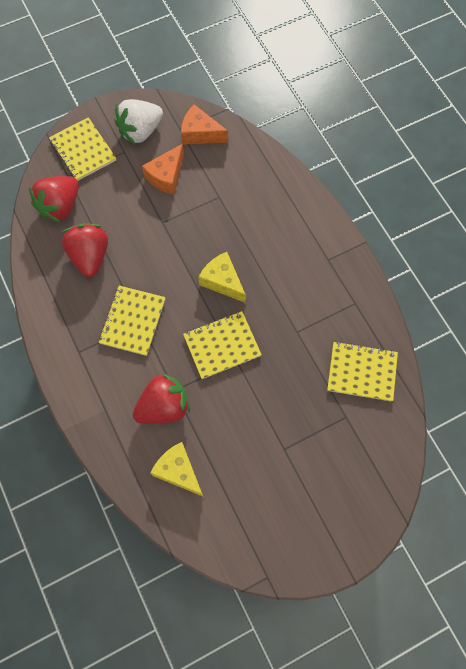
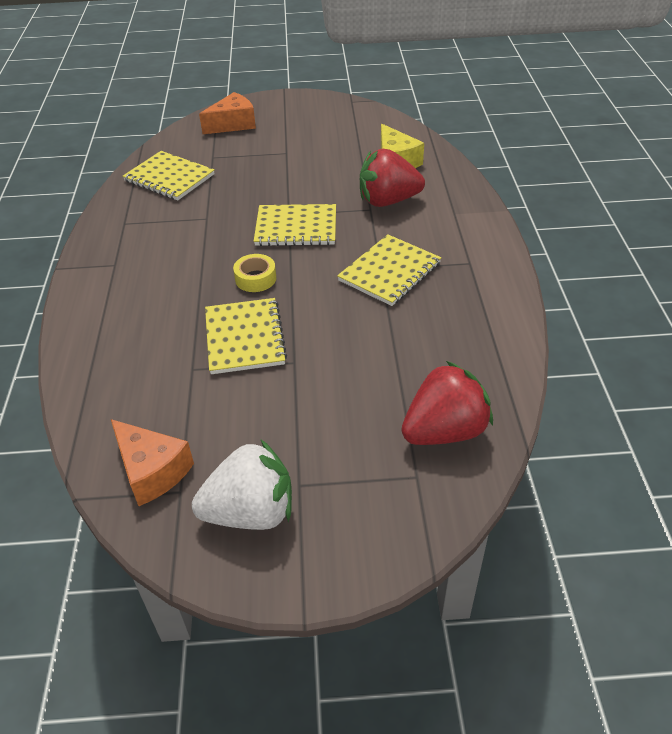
camera: 155 degrees left, 25 degrees down
(83, 150) = (372, 513): yellow notebook -> yellow notebook (244, 338)
(90, 256) = (419, 352): red strawberry -> none
(166, 176) = (250, 422): orange cheese -> orange cheese (233, 124)
(222, 281) = (255, 278): yellow cheese -> yellow tape

